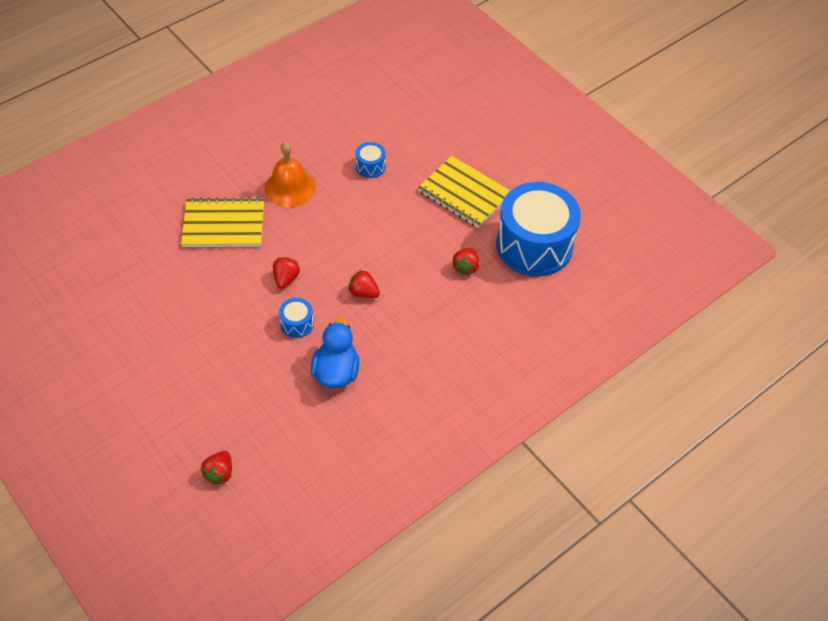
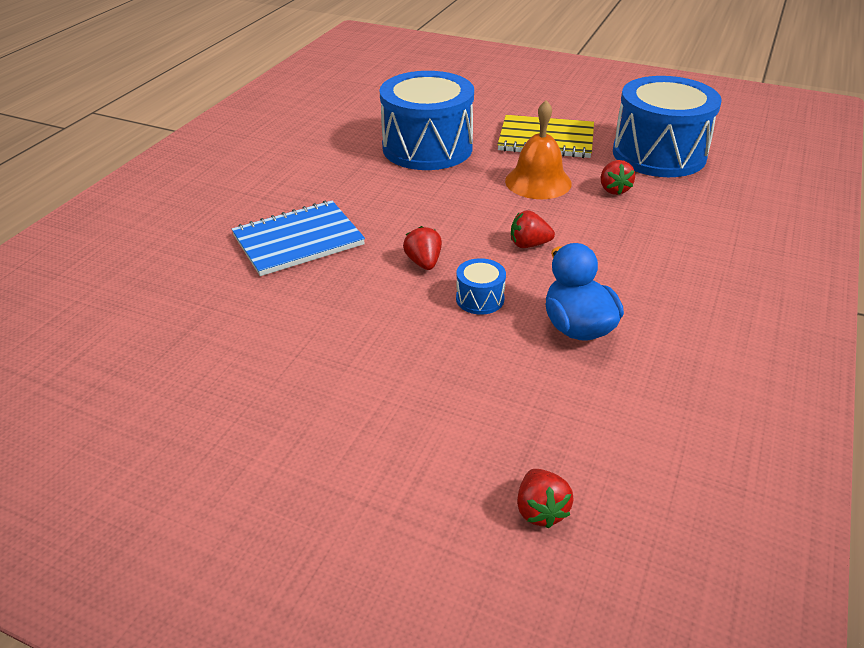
camera: 25 degrees left, 15 degrees down
(223, 225) = (298, 240): yellow notebook -> blue notebook
(290, 187) = (352, 187): orange bell -> orange bell (538, 182)
(370, 167) = (427, 148): blue drum -> blue drum, size x2.46

